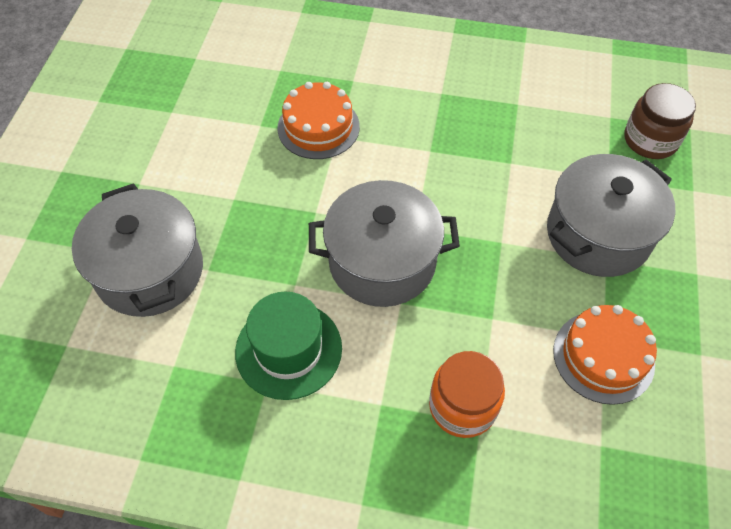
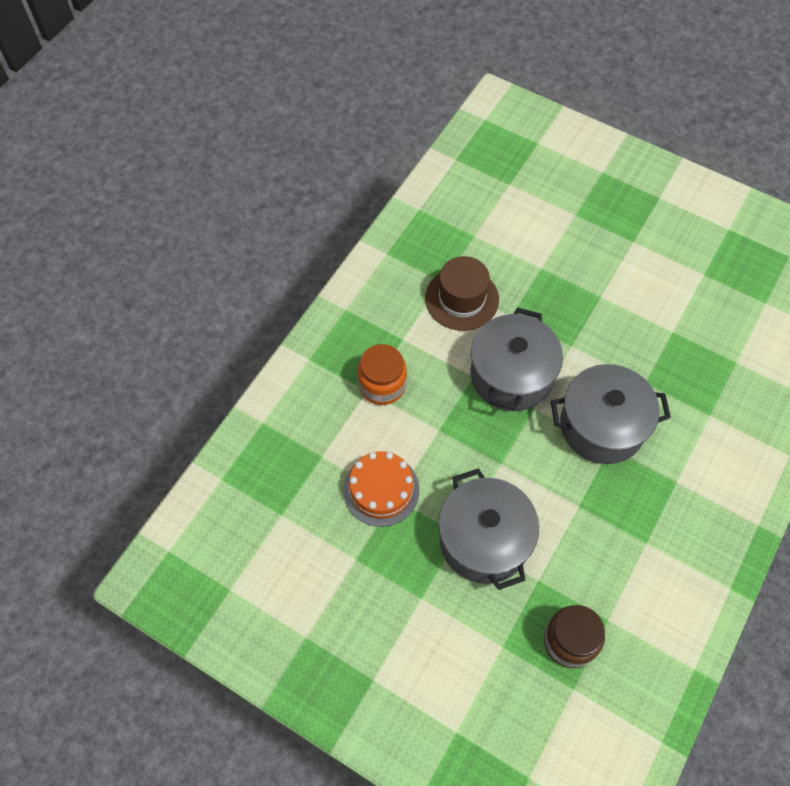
camera: 110 degrees right, 5 degrees up
(150, 271) = (552, 235): grey pot -> grey pot (602, 426)
(288, 349) = (462, 299): green hat -> brown hat
(318, 127) = (659, 372): orange cake -> none

